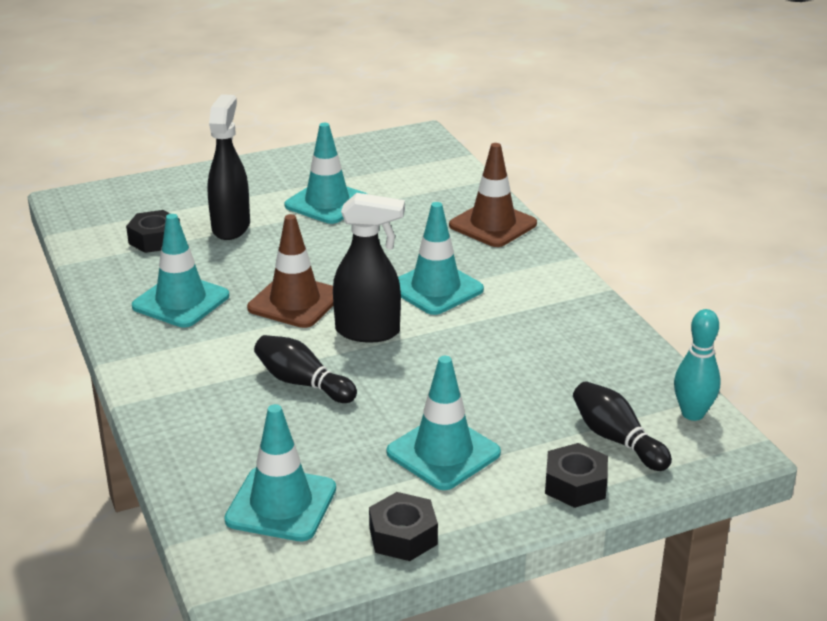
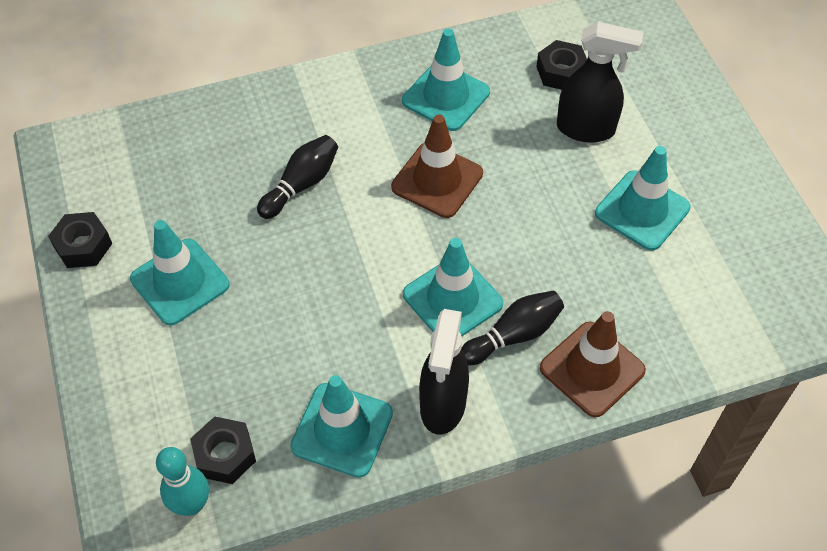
camera: 95 degrees right, 25 degrees up
(281, 504) = (142, 169): turquoise traffic cone -> turquoise traffic cone (342, 430)
(368, 332) = (377, 236): black spray bottle -> black spray bottle (442, 405)
(575, 485) = (111, 378): black nut -> black nut (225, 455)
(617, 439) = (167, 424): black bowling pin -> black bowling pin (513, 335)

